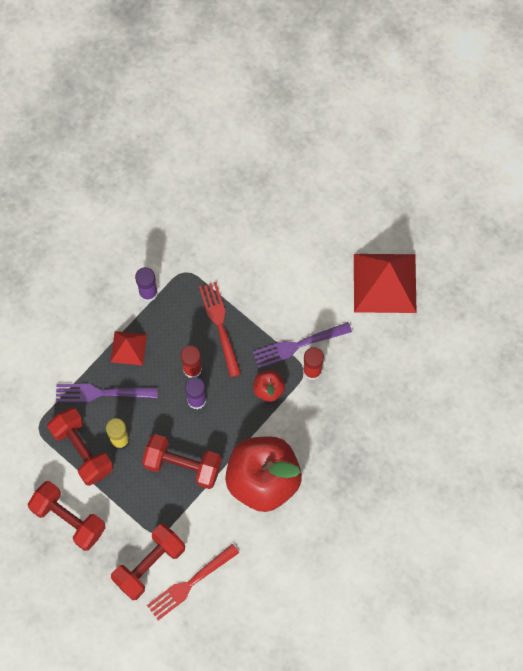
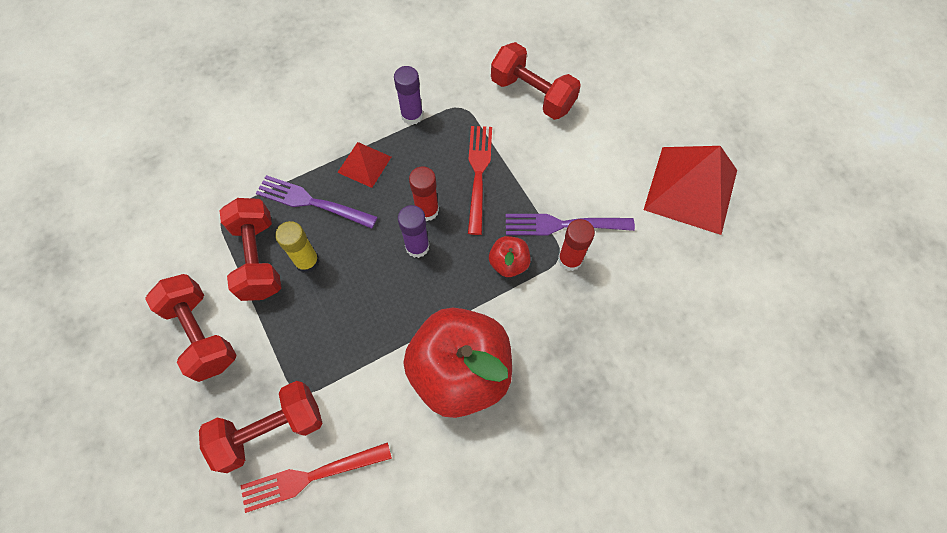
camera: 20 degrees right, 5 degrees down
(182, 465) = (368, 318): red dumbbell -> red dumbbell (532, 94)

